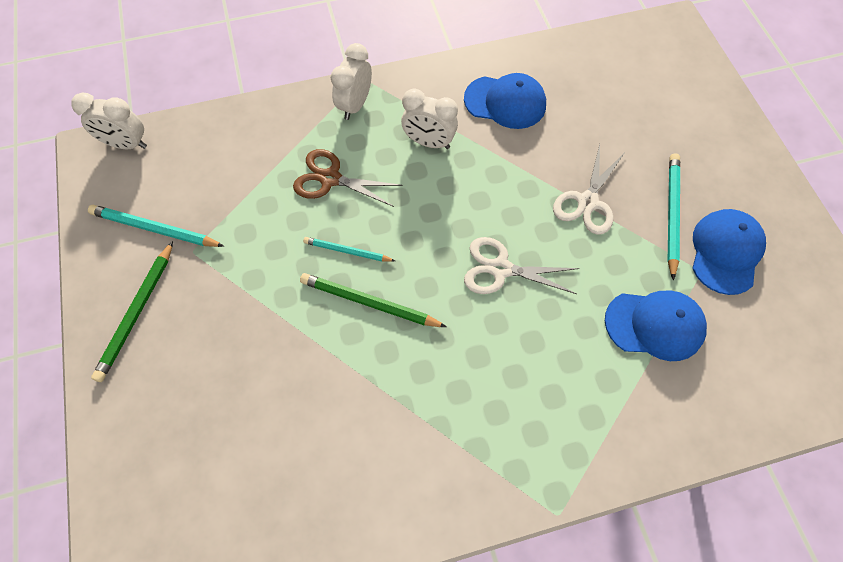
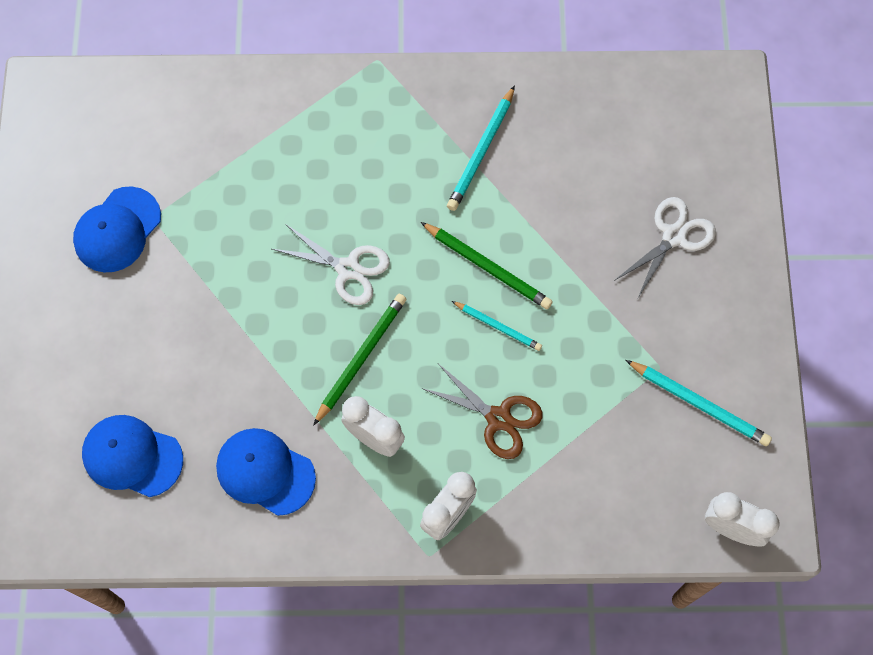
camera: 165 degrees left, 5 degrees up
(137, 312) = (718, 314): green pencil -> green pencil (361, 358)
(587, 202) = (228, 318): white scissors -> white scissors (674, 236)
(654, 325) = (225, 180): blue cap -> blue cap (132, 456)
(672, 214) = (148, 282): turquoise pencil -> turquoise pencil (481, 151)

